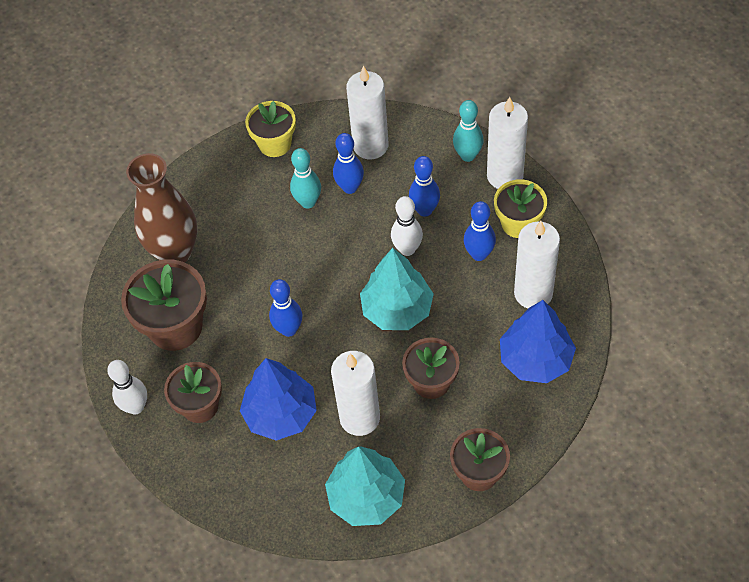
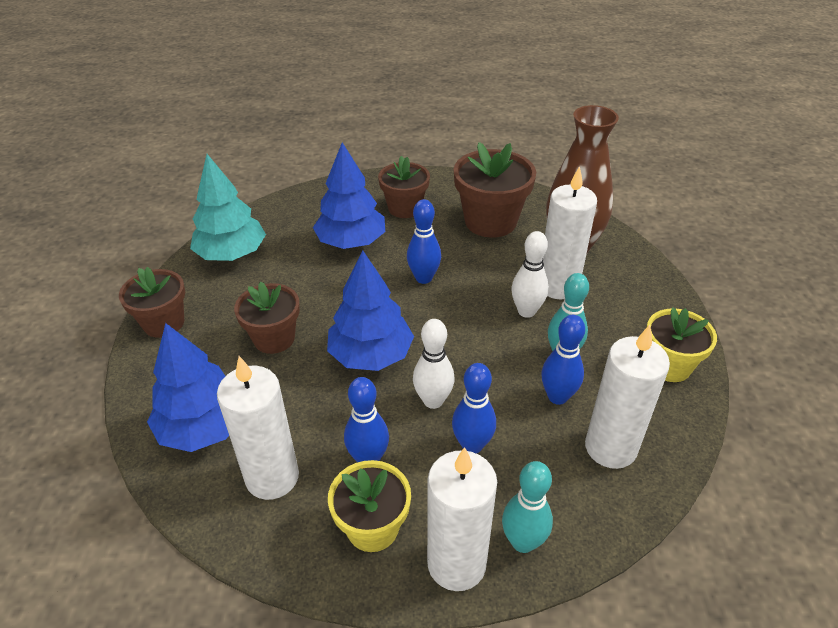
camera: 120 degrees right, 15 degrees down
(136, 407) = (437, 182): white bowling pin -> white bowling pin (526, 311)
(359, 418) = (296, 280): white candle -> white candle (558, 286)
(397, 309) = (371, 355): turquoise tree -> blue tree

